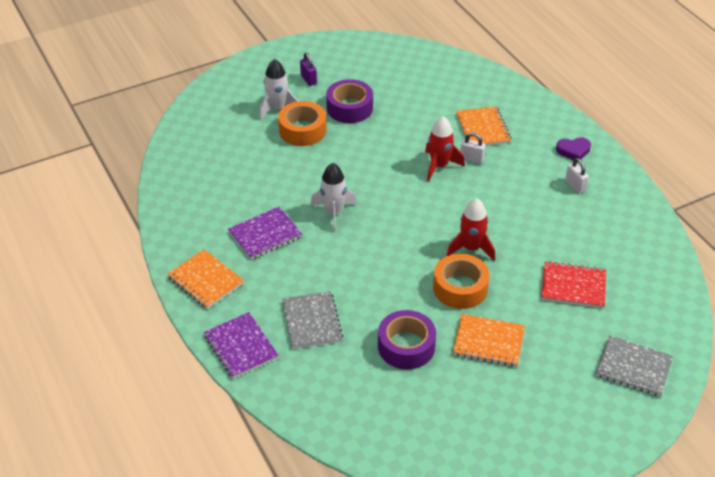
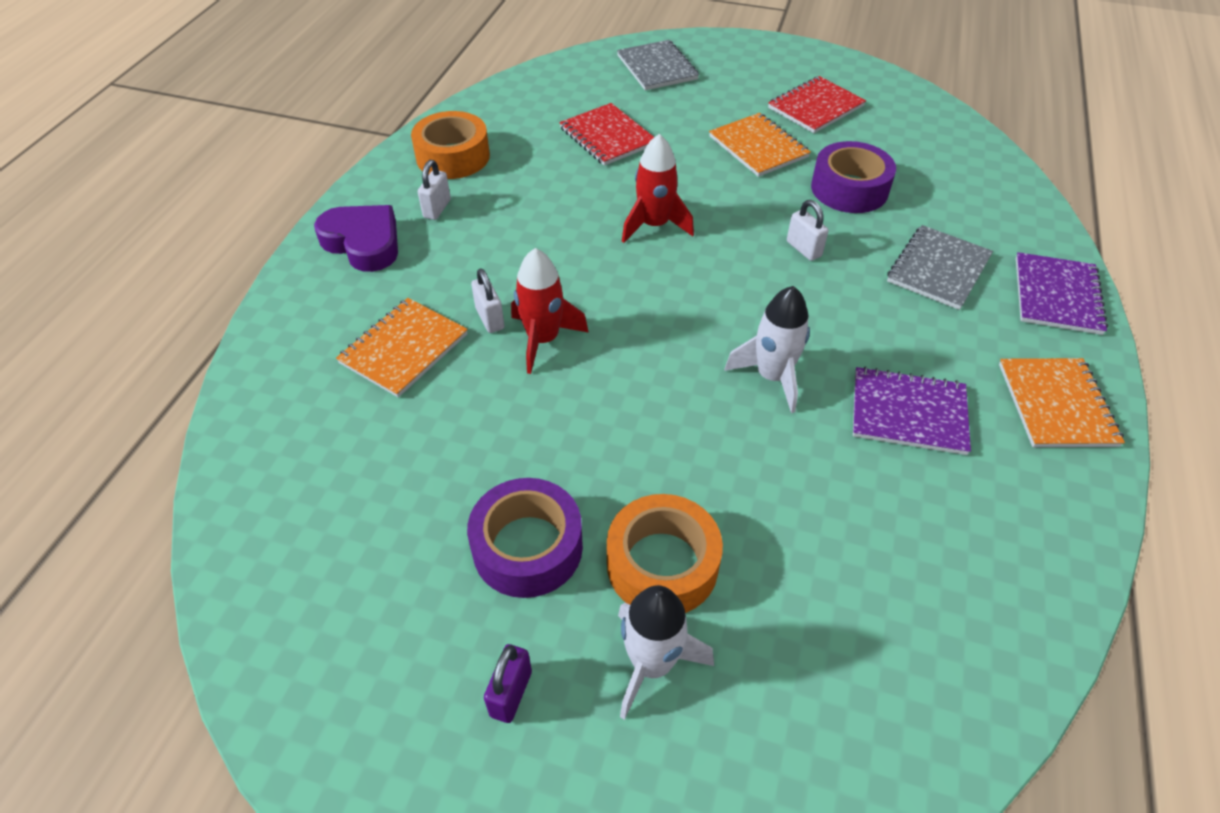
camera: 135 degrees left, 5 degrees up
(387, 286) = (803, 249): none -> white padlock
(460, 288) = (722, 200): orange tape -> orange tape (453, 157)
(497, 407) = (815, 107): none -> red notebook
(573, 151) = (363, 243): purple heart -> purple heart, size x1.59

